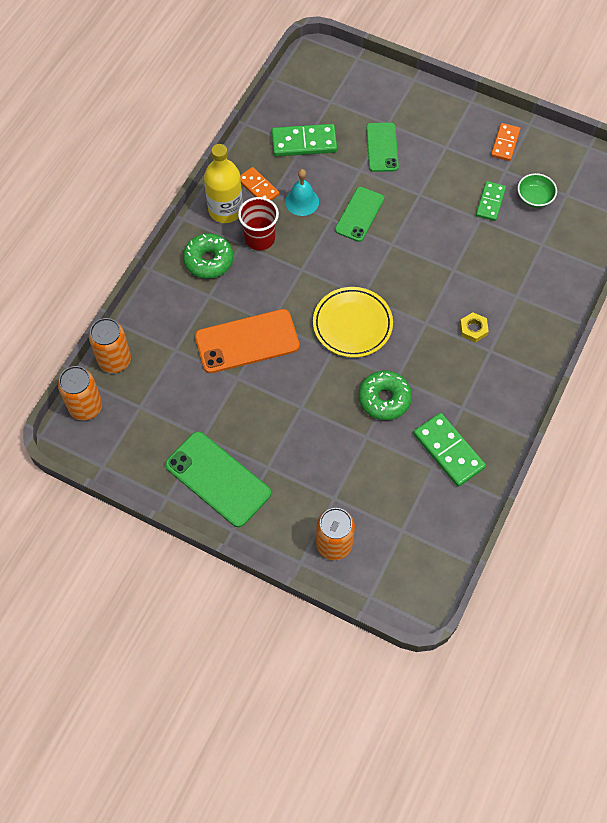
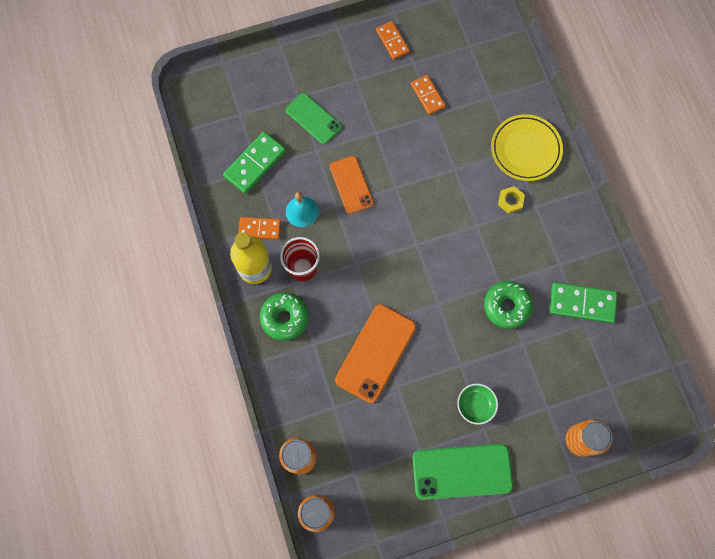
camera: 45 degrees left, 10 degrees up
(352, 324) = (431, 272): yellow plate -> yellow plate (525, 149)
(359, 214) = (351, 185): green phone -> orange phone
(490, 202) = (427, 96): green domino -> orange domino
(534, 197) = (452, 66): green bowl -> green bowl (475, 405)

